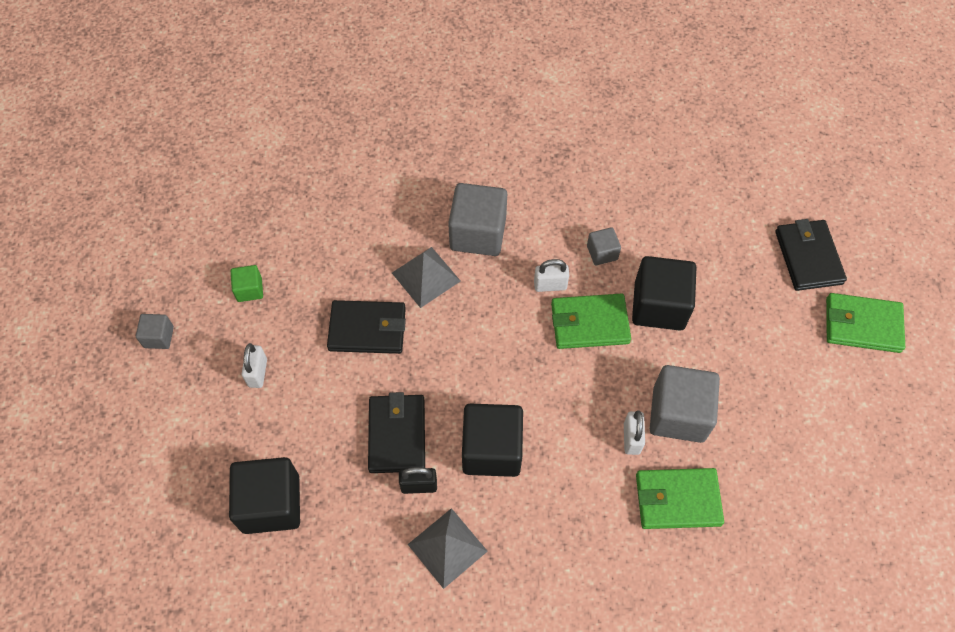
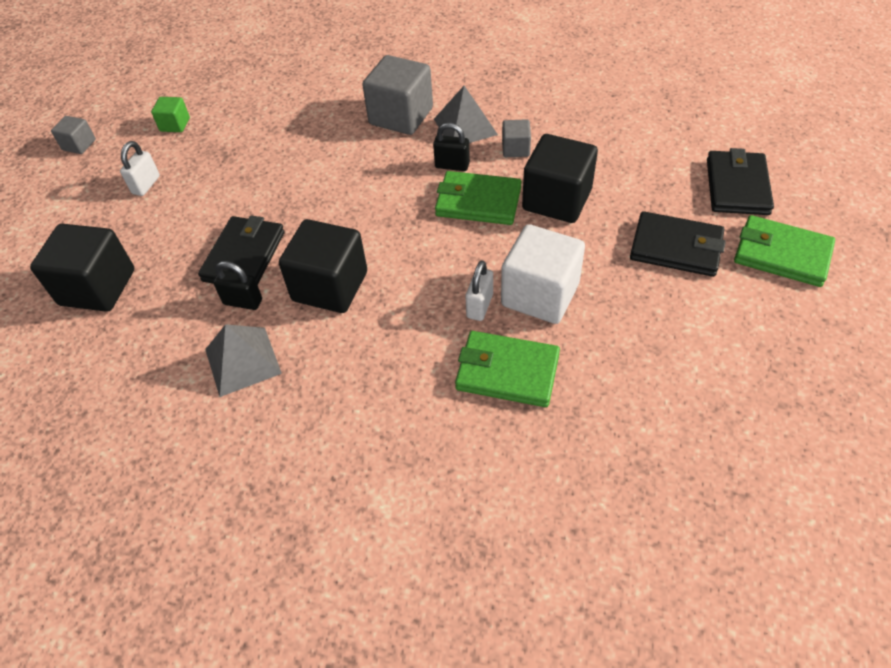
camera: 20 degrees right, 10 degrees down
(367, 329) = (262, 170): black wallet -> black wallet (676, 248)
(426, 277) = (336, 140): grey pyramid -> grey pyramid (465, 126)
(550, 285) = (452, 165): white padlock -> black padlock
(678, 414) = (540, 294): grey cube -> white cube

